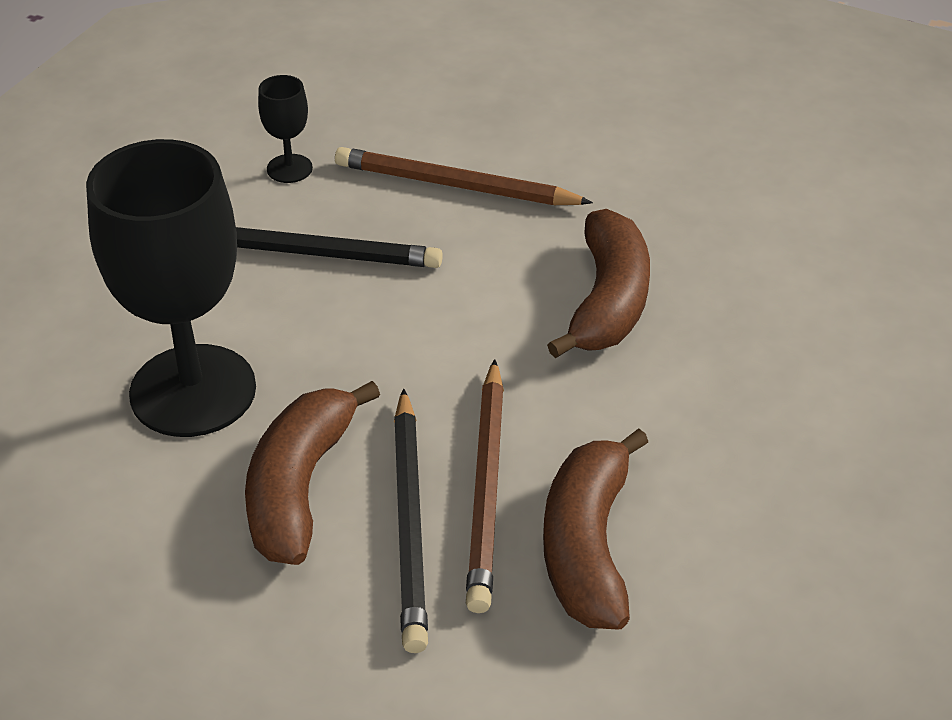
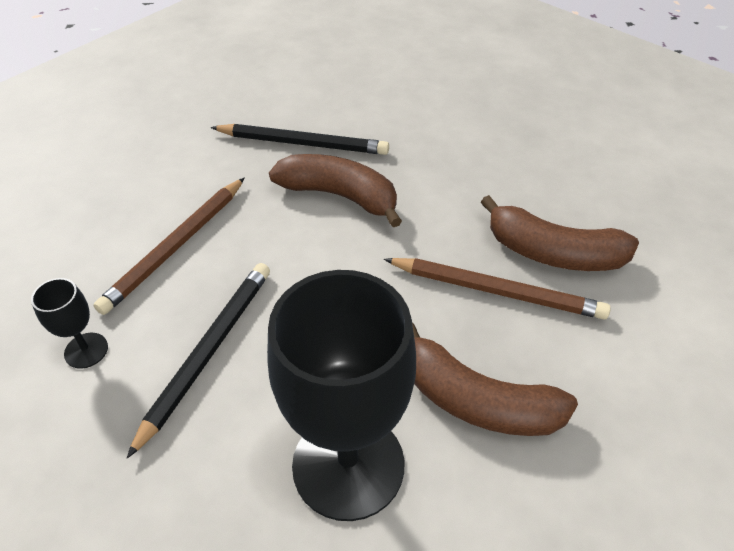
camera: 75 degrees left, 5 degrees up
(409, 522) = (521, 338): black pencil -> black pencil (302, 143)

